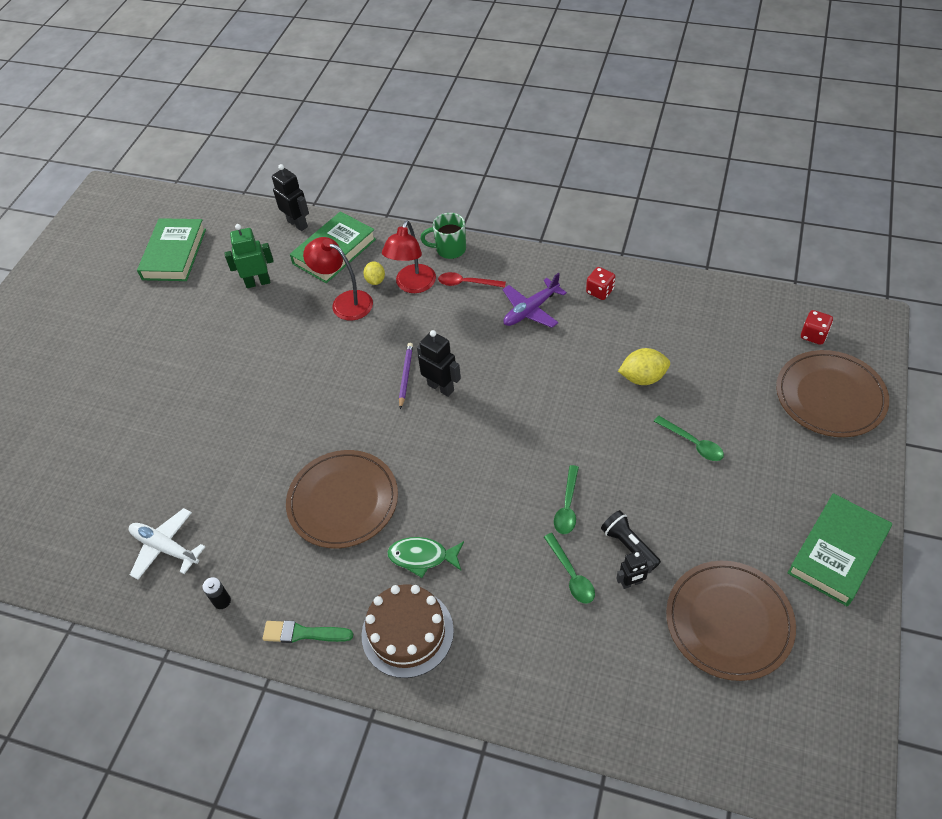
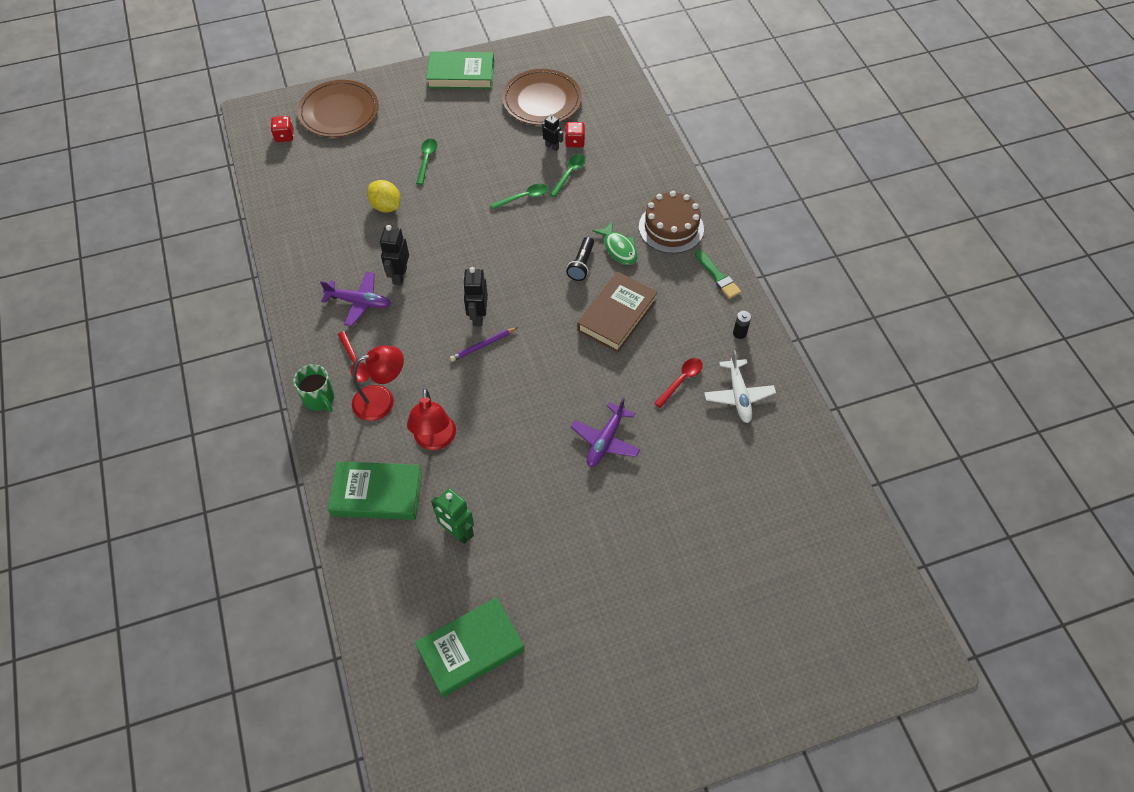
camera: 130 degrees left, 5 degrees up
(226, 509) = (681, 380): none -> red spoon
(232, 413) = (605, 441): none -> purple plane
(297, 224) = (357, 557): black robot -> black robot (399, 276)
(343, 501) = (617, 315): brown plate -> brown book
(375, 280) = (394, 433): yellow lemon -> none
(600, 291) = (310, 269): red dice -> red dice (574, 142)
(629, 545) = (528, 158): black flashlight -> black flashlight (581, 264)

